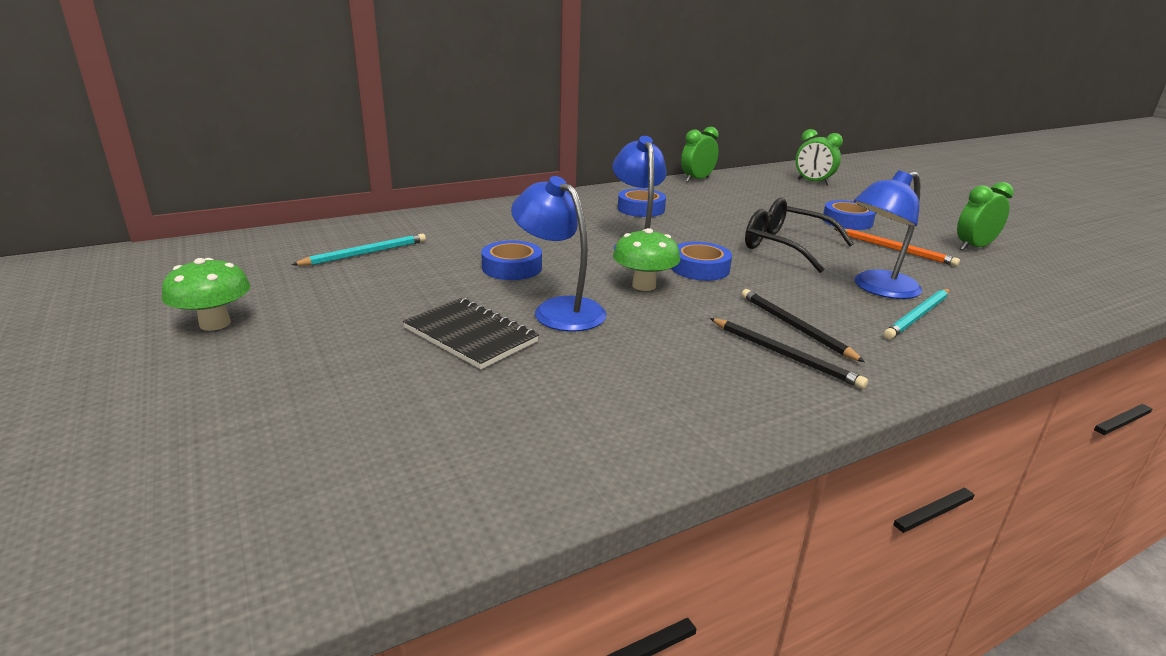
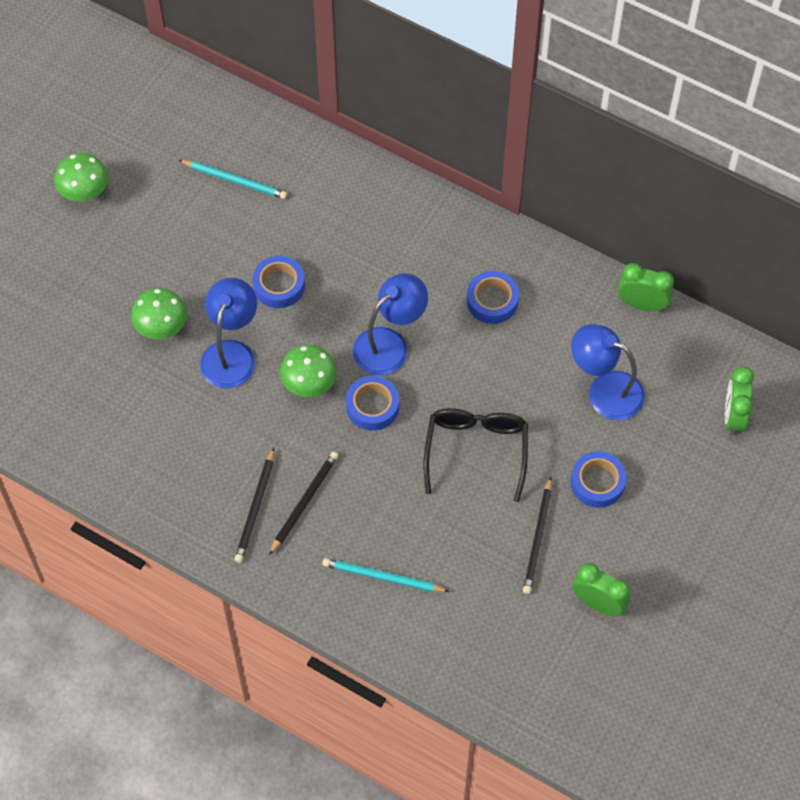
camera: 60 degrees right, 35 degrees up
(470, 335) = (161, 327): black notebook -> green mushroom
(877, 289) = (421, 541): blue lamp -> blue lamp (605, 390)
(895, 249) = (538, 538): orange pencil -> black pencil

